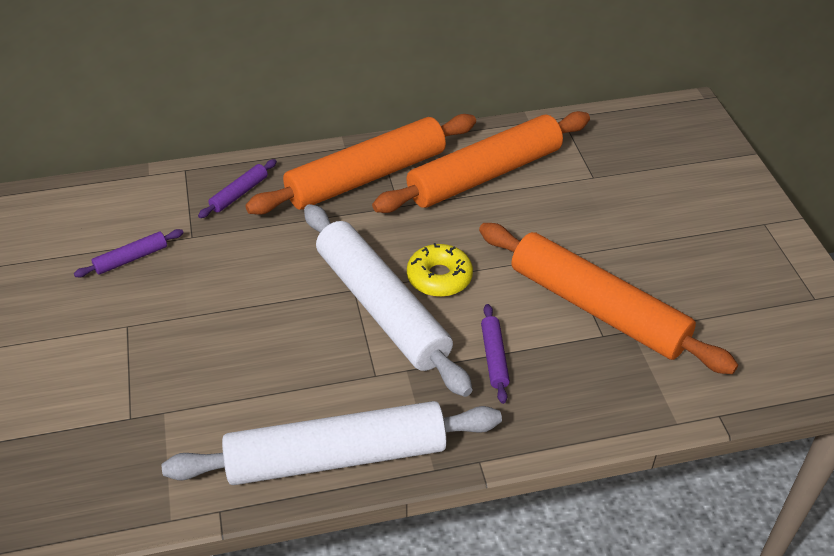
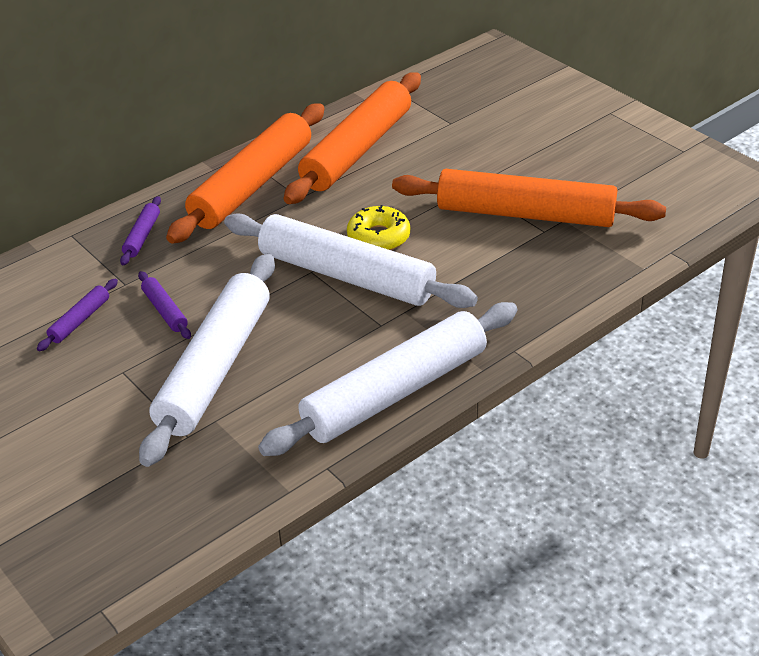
camera: 25 degrees left, 5 degrees down
(202, 356) = (215, 368): none -> white rolling pin
(494, 357) = (469, 277): purple rolling pin -> purple rolling pin (165, 311)

